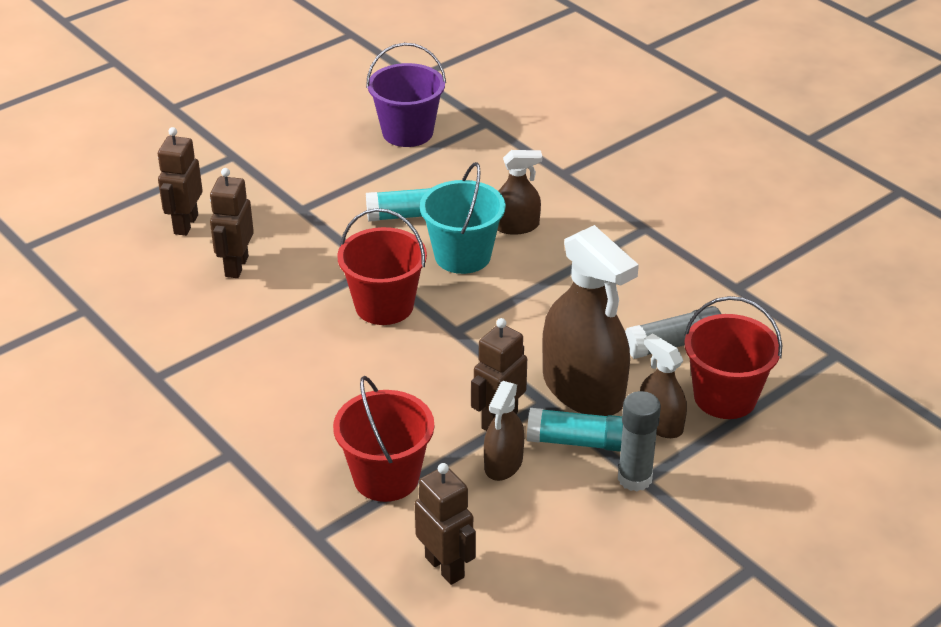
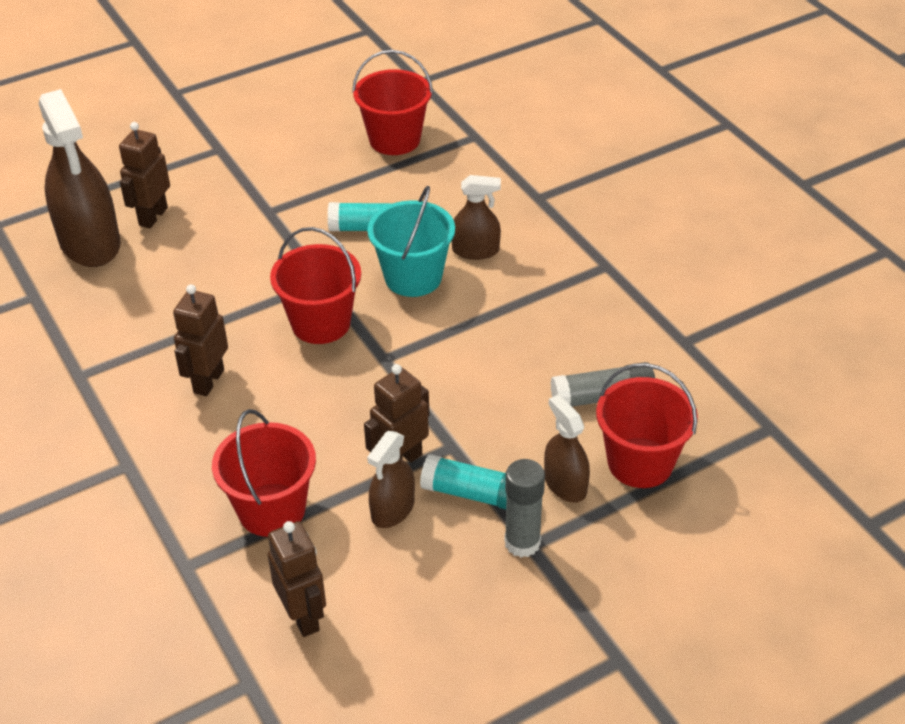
camera: 10 degrees right, 5 degrees up
(236, 266) = (188, 266): brown robot -> brown robot (208, 381)
(407, 132) = (394, 139): purple bucket -> red bucket
(583, 389) = (496, 437): brown spray bottle -> brown spray bottle (90, 242)

